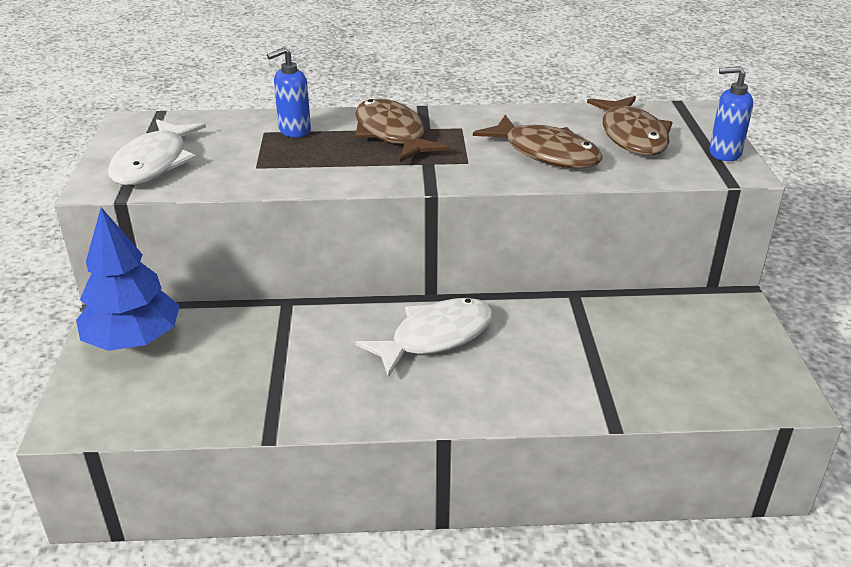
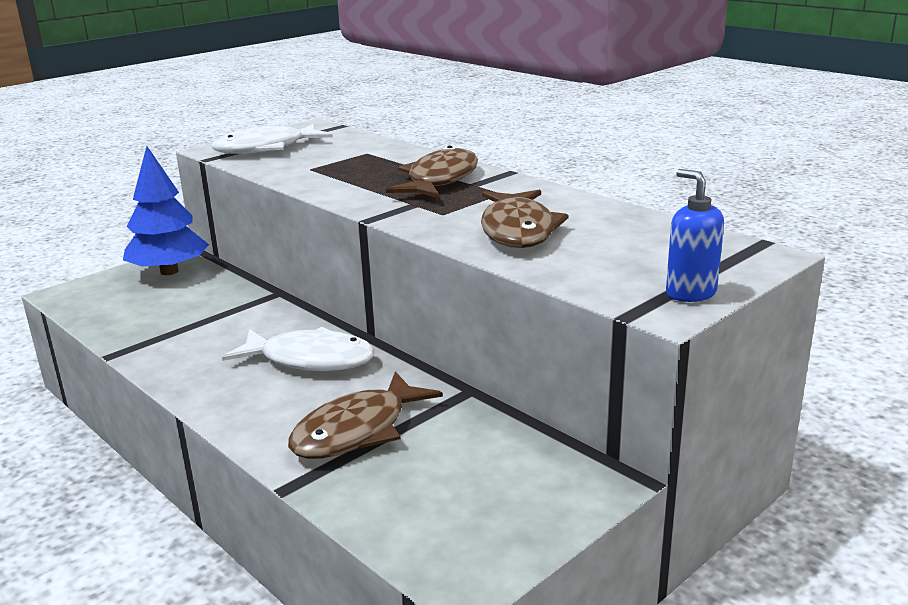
camera: 50 degrees right, 10 degrees down
(294, 131) = (384, 158): blue soap dispenser -> none
(632, 136) = (632, 247): brown fish -> brown fish (357, 430)

